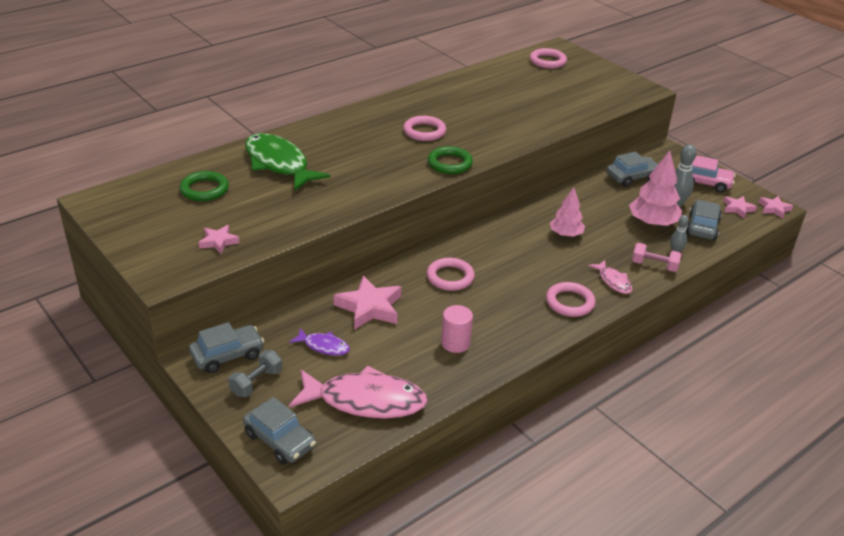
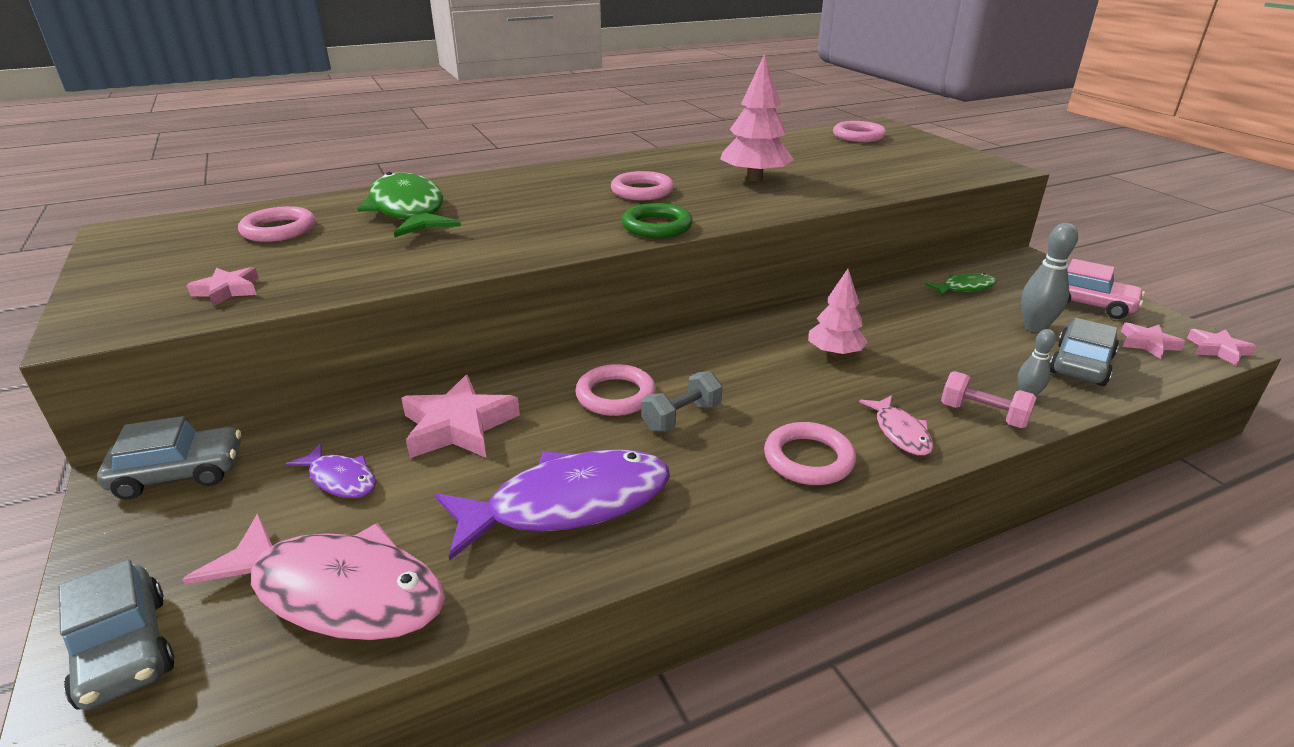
camera: 15 degrees right, 5 degrees down
(204, 189) = (279, 230): green ring -> pink ring
(256, 382) = (182, 527): grey dumbbell -> grey dumbbell (681, 417)
(455, 343) = (568, 504): pink cylinder -> purple fish
(632, 177) = (964, 288): grey car -> green fish
(652, 223) = (990, 351): pink tree -> pink tree (754, 178)

